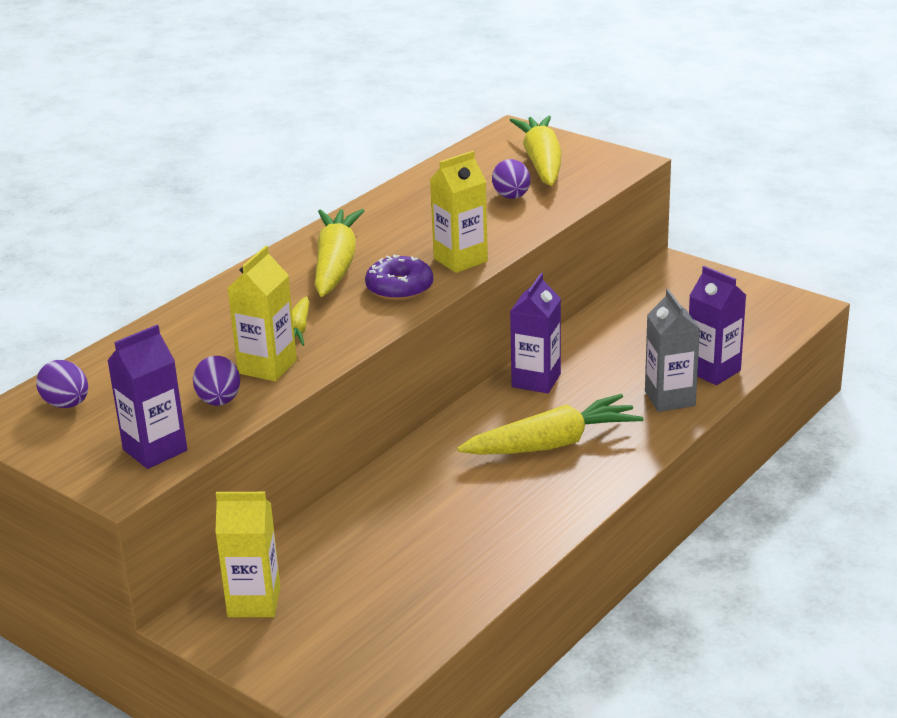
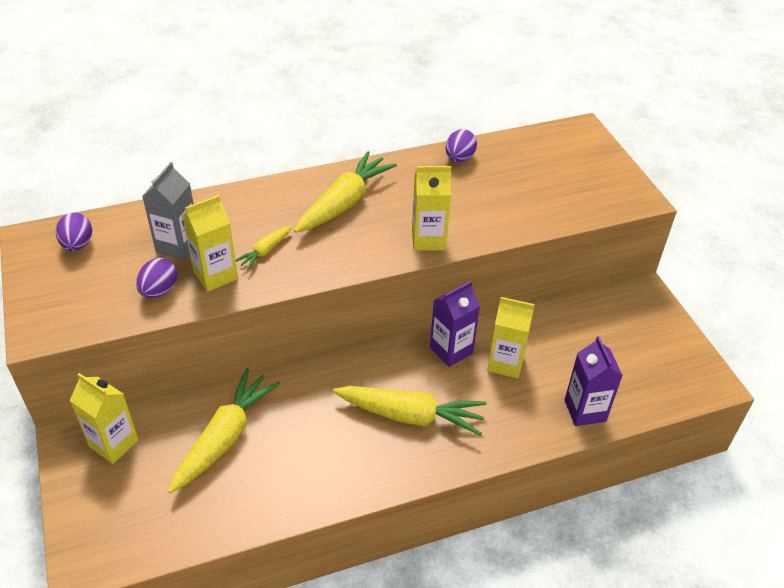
camera: 30 degrees right, 15 degrees up
(155, 450) = (84, 313): purple carton -> none
(399, 288) = (364, 246): purple donut -> none
(511, 197) = (520, 195): purple egg -> purple egg (459, 158)
(541, 163) = (573, 171): yellow carrot -> yellow carrot (225, 437)
(600, 368) = (505, 363): none -> yellow carton
(670, 398) = (529, 420): grey carton -> grey carton (178, 246)

